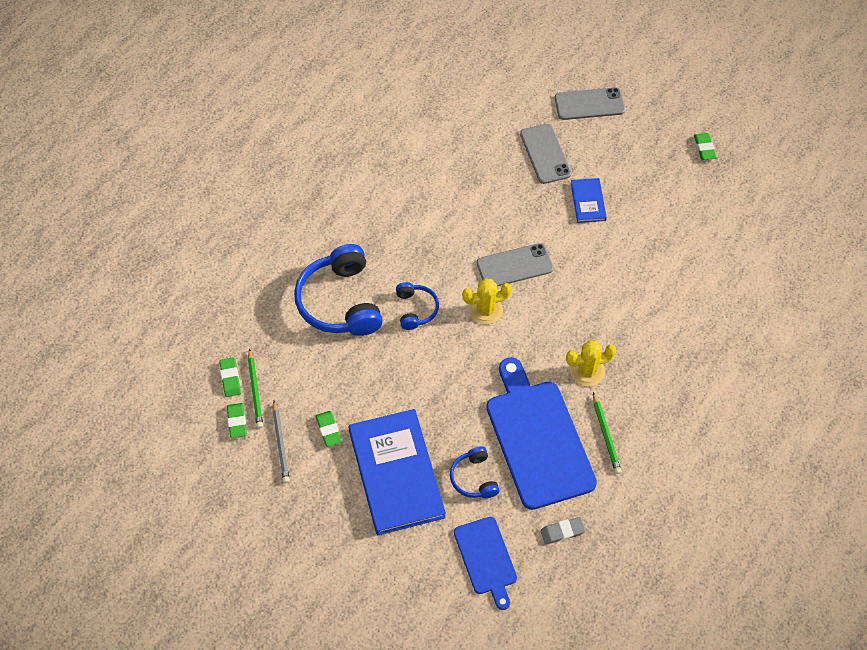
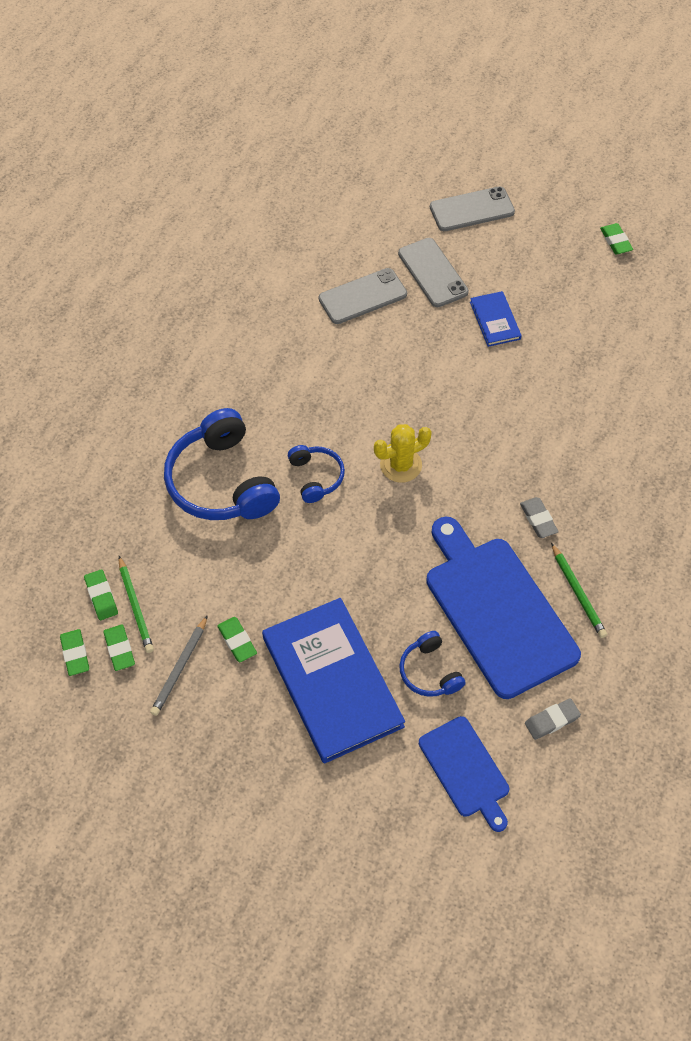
camera: 10 degrees left, 0 degrees up
(202, 420) = (75, 654): none -> green eraser
(280, 444) = (180, 668): grey pencil -> grey pencil turned 45 degrees clockwise
(514, 266) = (424, 408): grey phone -> grey phone (363, 296)
(587, 371) = (538, 519): yellow cactus -> grey eraser

